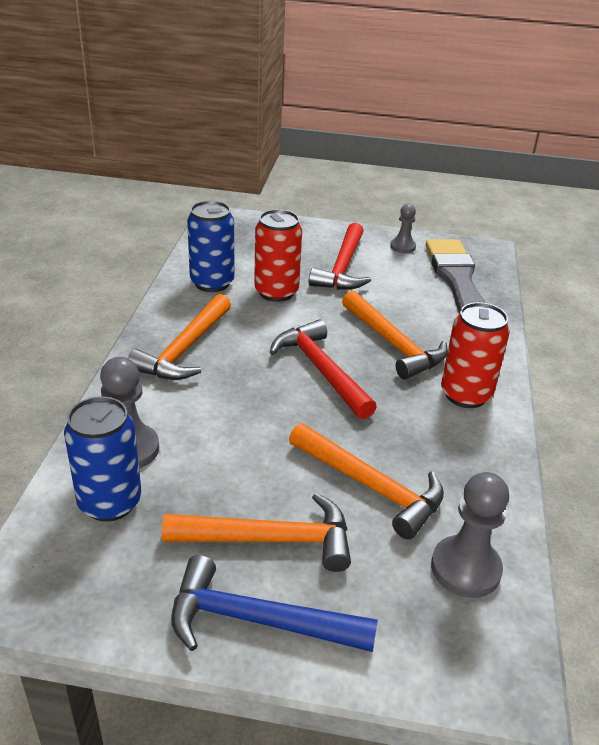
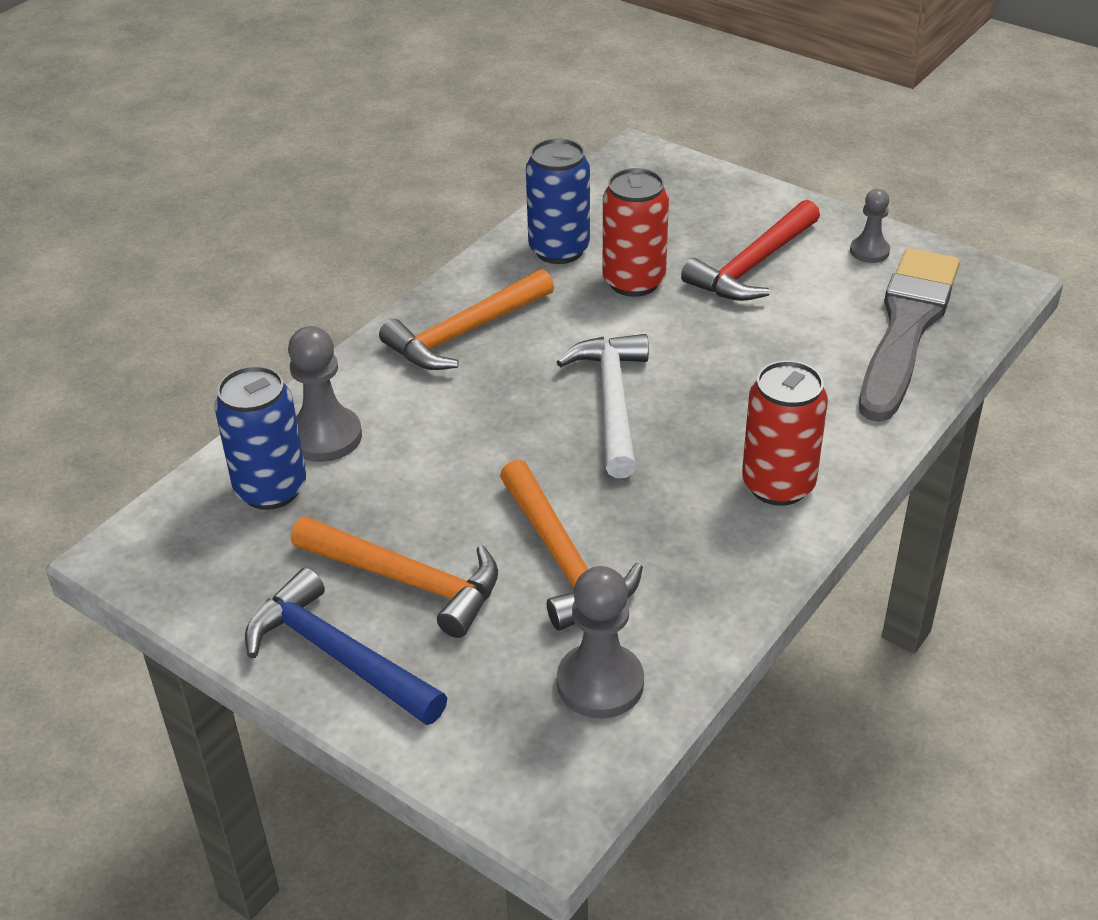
camera: 30 degrees right, 5 degrees up
(321, 370) = (612, 403): red hammer -> white hammer
(393, 344) = (736, 391): orange hammer -> none

